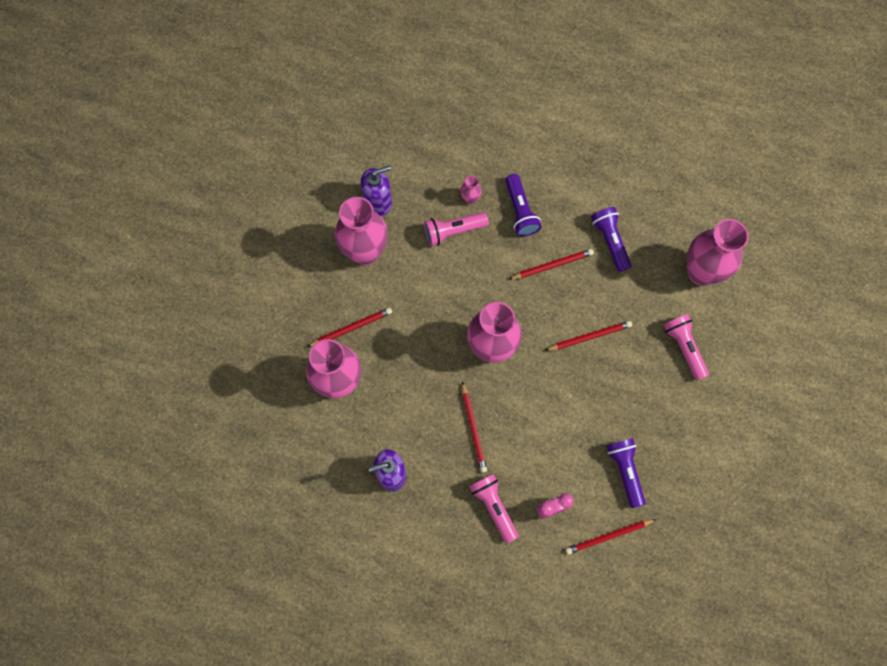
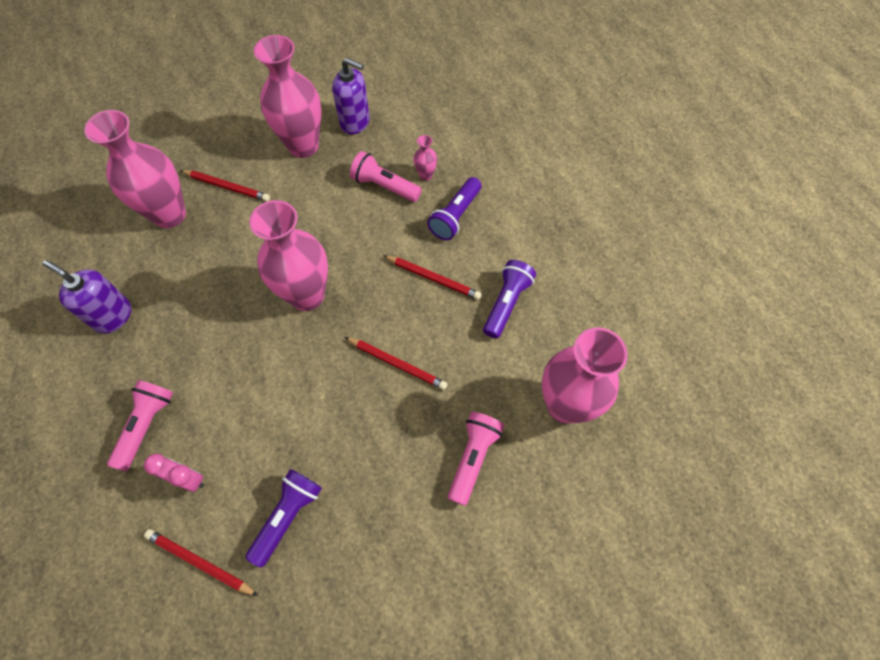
camera: 45 degrees right, 10 degrees down
(473, 428) = (213, 344): red pencil -> none

